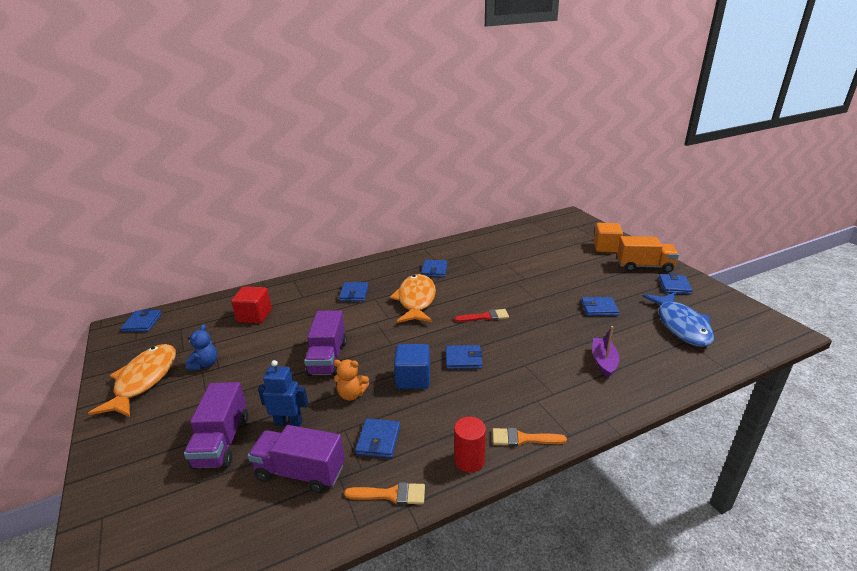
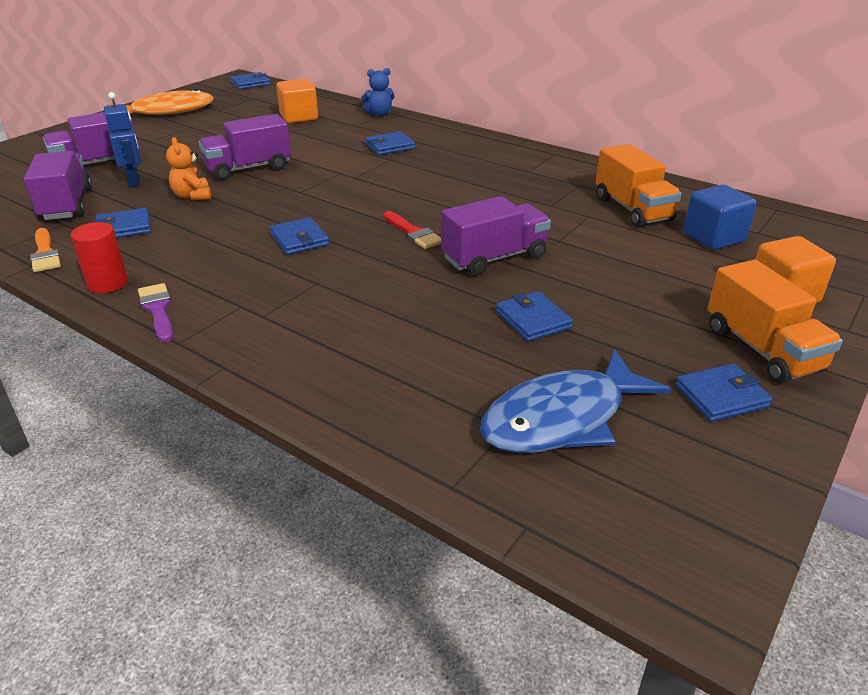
camera: 60 degrees right, 5 degrees up
(205, 364) = (204, 124): blue teddy bear -> blue teddy bear (379, 114)
(254, 316) = (299, 117): red cube -> orange cube
(413, 379) = (239, 220): blue cube -> blue cube (713, 237)
(416, 300) = (410, 182): orange fish -> none
(434, 270) = (501, 174): blue wallet -> none
(507, 250) = (632, 209): none -> orange truck
(523, 439) = (158, 310): orange brush -> purple brush
(532, 301) = (494, 258): none -> purple truck
(603, 362) = (371, 346): purple boat -> none

